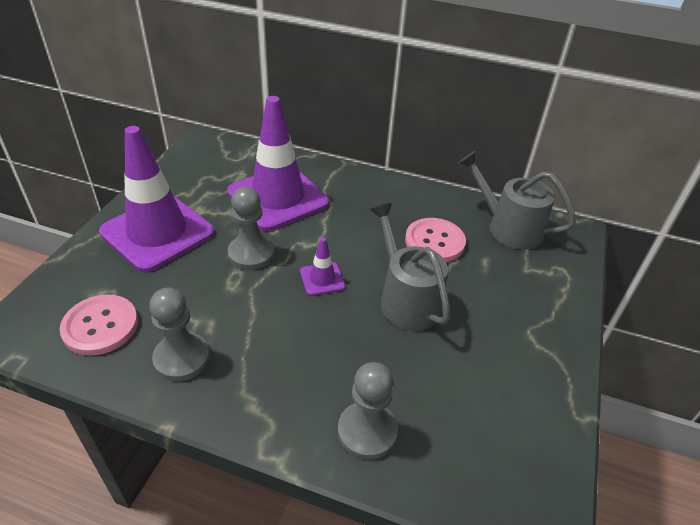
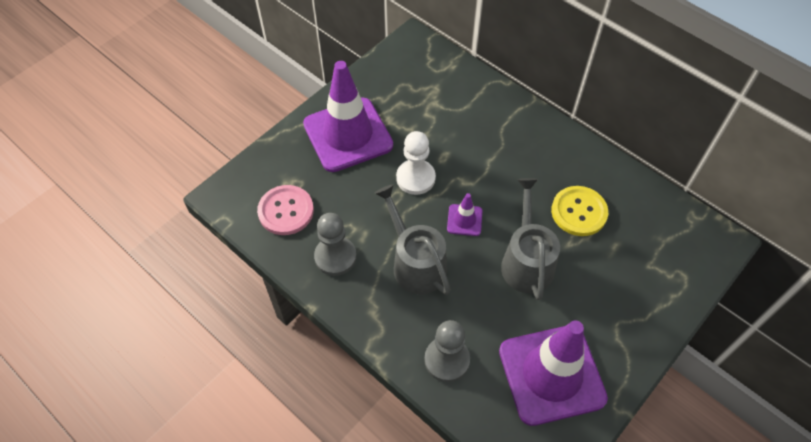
camera: 25 degrees right, 15 degrees up
(251, 254) = (415, 178): grey pawn -> white pawn
(278, 198) = (458, 125): purple traffic cone -> purple traffic cone (551, 374)
(434, 242) = (579, 212): pink button -> yellow button
(508, 228) = (657, 217): grey watering can -> grey watering can (415, 264)

